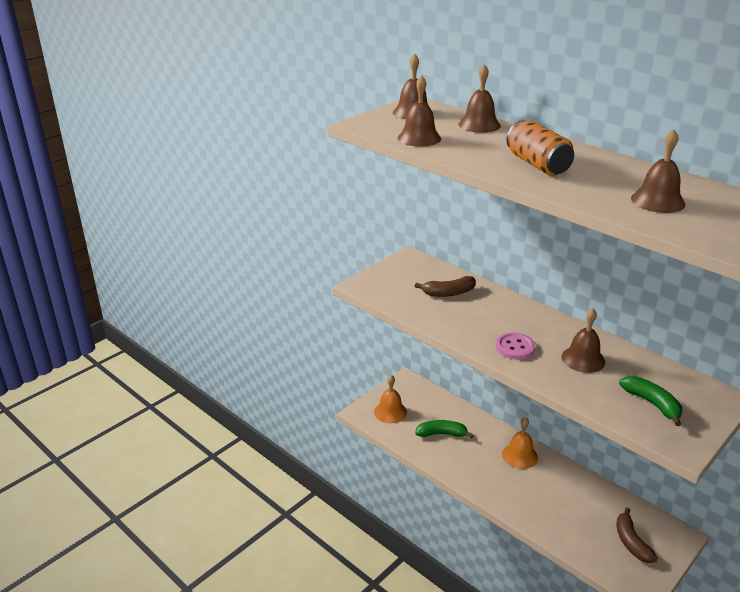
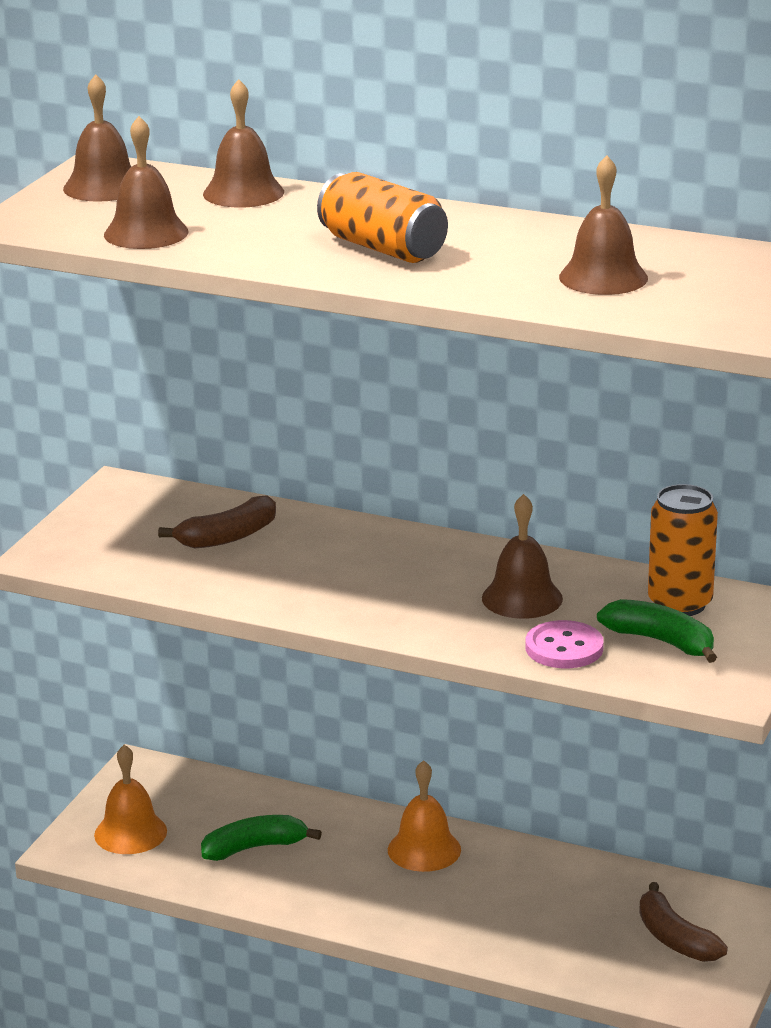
camera: 20 degrees left, 5 degrees down
(515, 347) = (393, 603): pink button -> pink button (564, 648)
(669, 382) = (680, 604): none -> orange can

